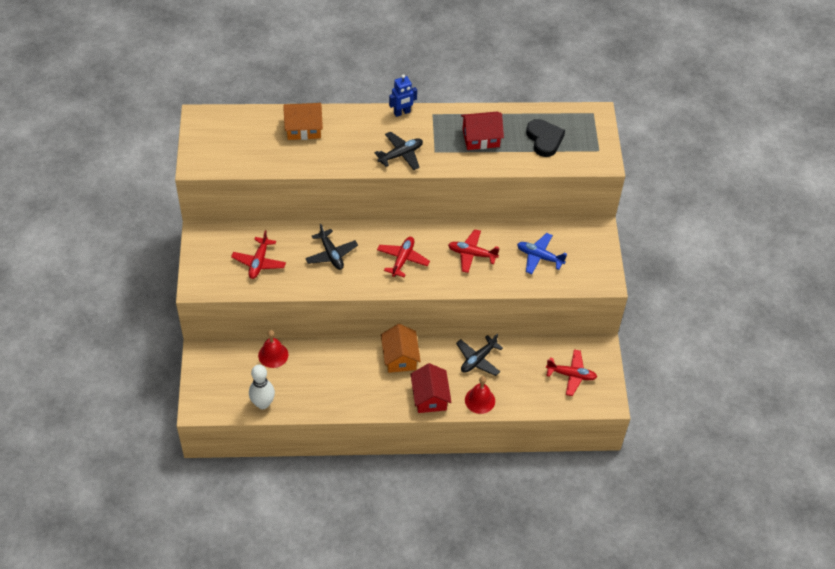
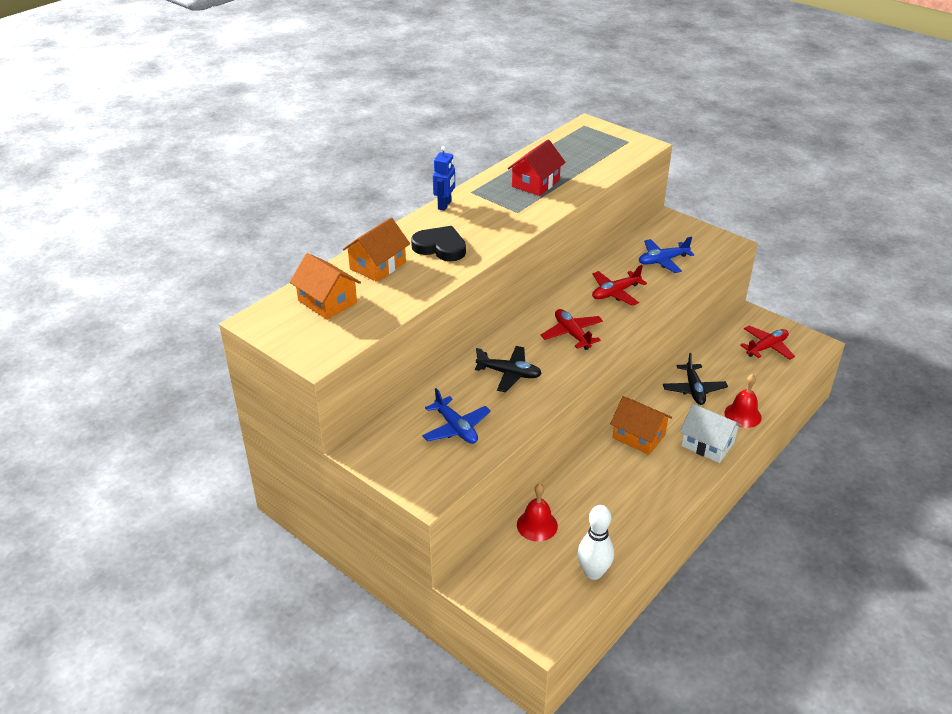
camera: 45 degrees left, 15 degrees down
(246, 133) = (327, 302): none -> orange house
(259, 262) = (456, 428): red plane -> blue plane
(401, 155) = (494, 230): black plane -> none
(430, 397) = (707, 444): red house -> white house
(544, 139) = (581, 157): black heart -> black heart (440, 247)

